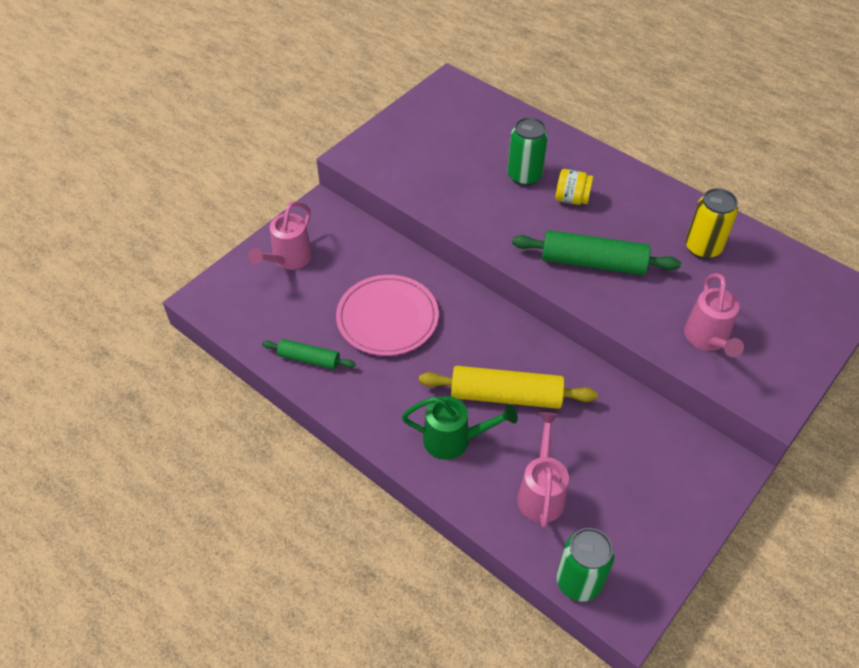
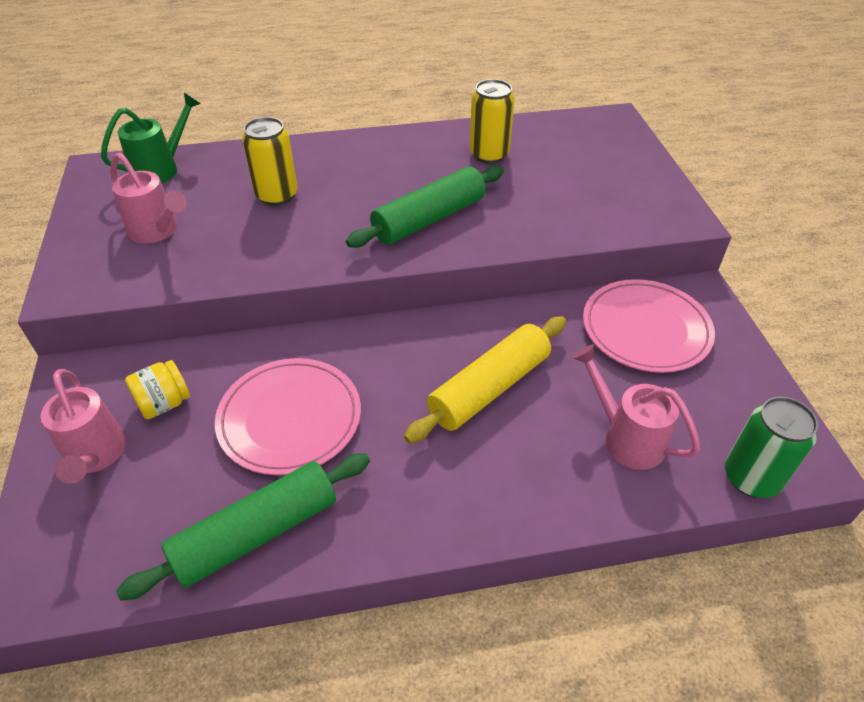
camera: 50 degrees left, 5 degrees down
(309, 359) = (257, 533): green rolling pin -> green rolling pin, size x1.75
(454, 440) = (502, 467): green watering can -> green watering can (161, 169)
(524, 176) = (277, 195): green can -> yellow can
(571, 199) = (343, 186): yellow jar -> yellow jar (164, 403)
(653, 452) = (646, 329): none -> pink plate
(707, 339) = (584, 210): pink watering can -> pink watering can (157, 231)

